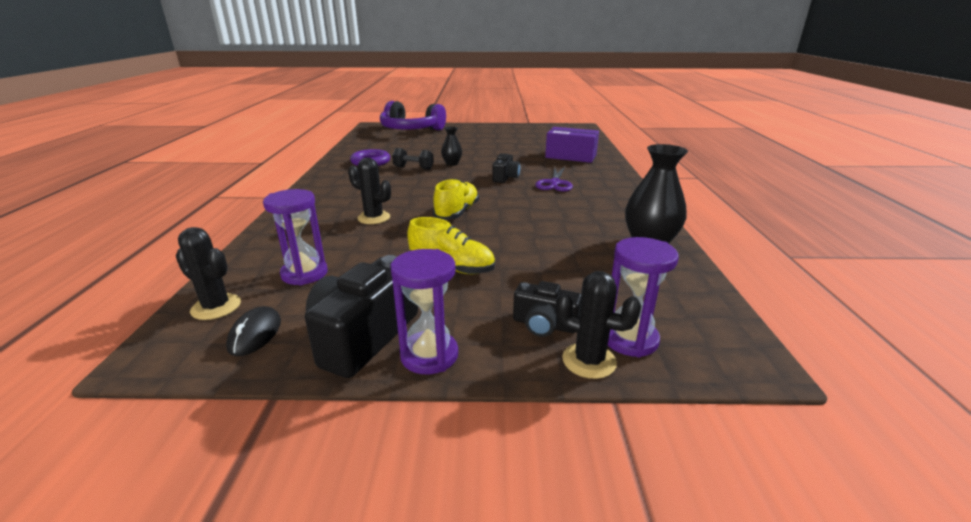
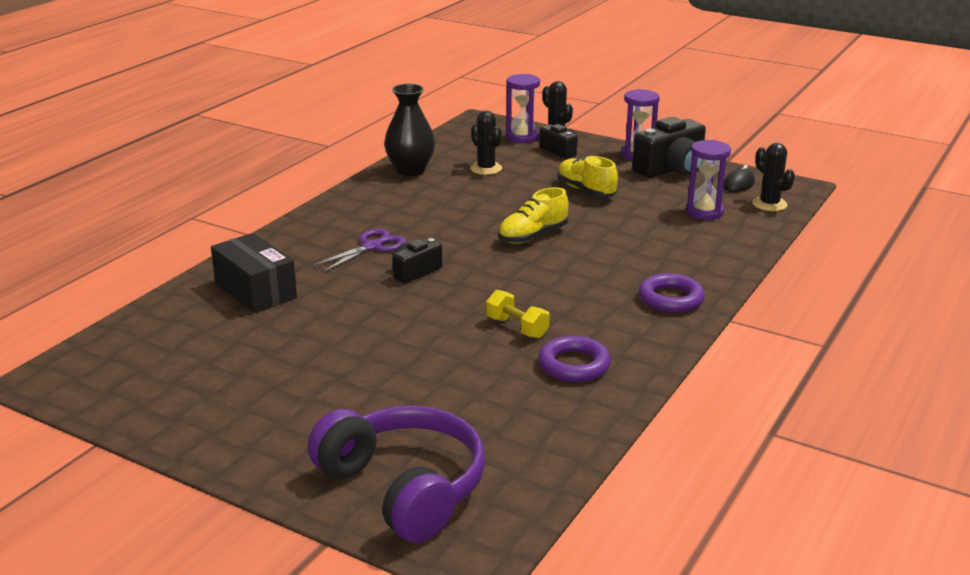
camera: 150 degrees left, 0 degrees up
(324, 196) = (671, 299): none -> purple ring
(374, 218) = (624, 251): black cactus -> black cactus (486, 168)
(413, 168) = (517, 328): black dumbbell -> yellow dumbbell
(452, 164) = (450, 322): black vase -> none
(571, 156) = (255, 290): purple box -> black box

